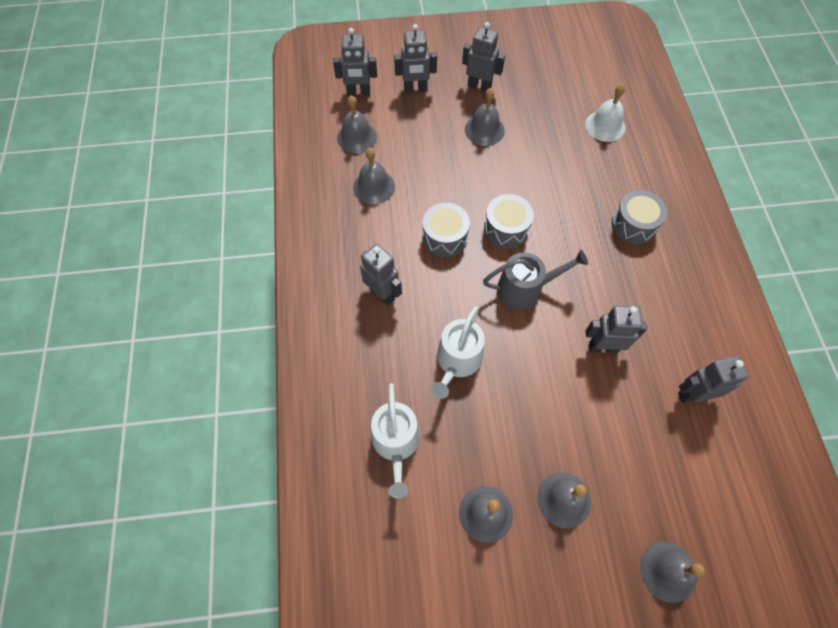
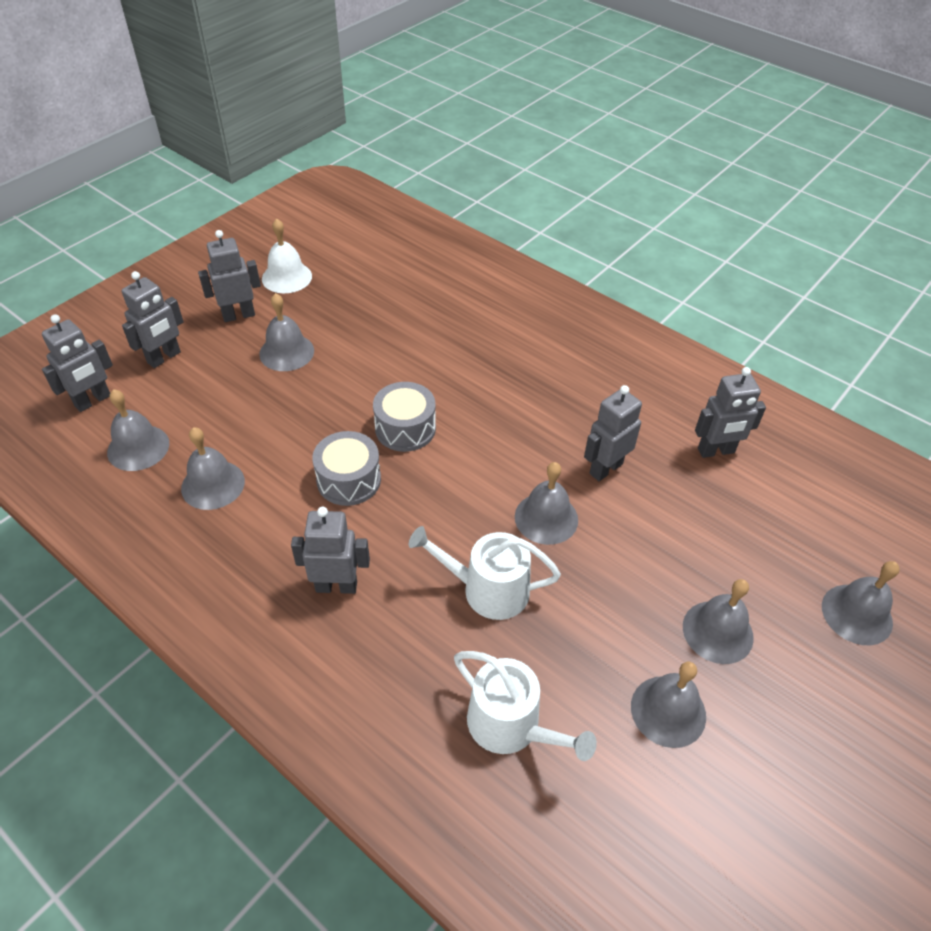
camera: 45 degrees left, 15 degrees down
(457, 361) = (487, 589): white watering can -> white watering can turned 120 degrees clockwise
(525, 289) = (482, 470): grey watering can -> none
(533, 348) = (546, 518): none -> grey bell
(605, 126) = (406, 279): white bell -> white bell (287, 277)
(634, 224) = (520, 346): grey drum -> none
(692, 394) = (716, 451): grey robot -> grey robot turned 135 degrees counterclockwise

